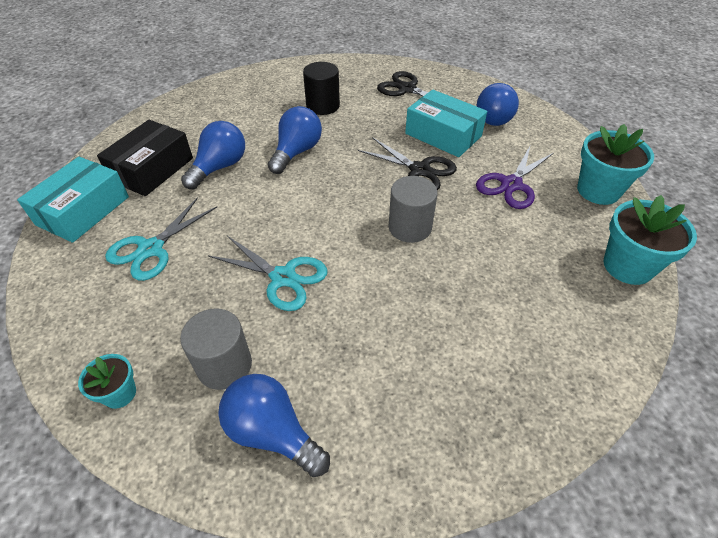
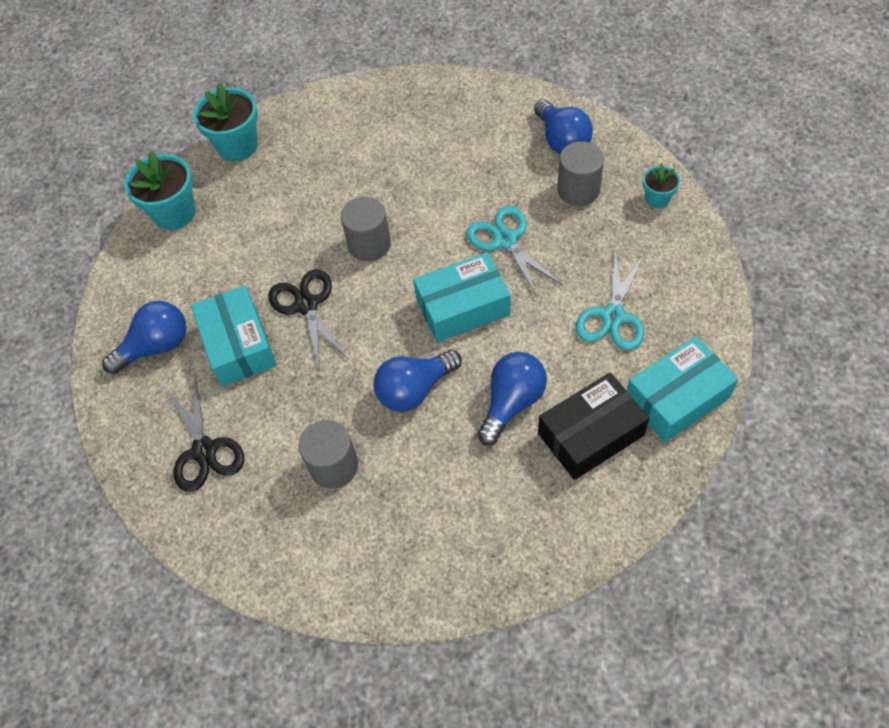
camera: 145 degrees left, 10 degrees up
(151, 249) = (613, 316): turquoise scissors -> turquoise scissors turned 135 degrees clockwise
(219, 167) = (512, 403): blue light bulb -> blue light bulb turned 150 degrees clockwise
(292, 210) = (463, 307): none -> turquoise box
(323, 106) = (334, 466): black cylinder -> grey cylinder
(511, 184) = (239, 251): purple scissors -> none

